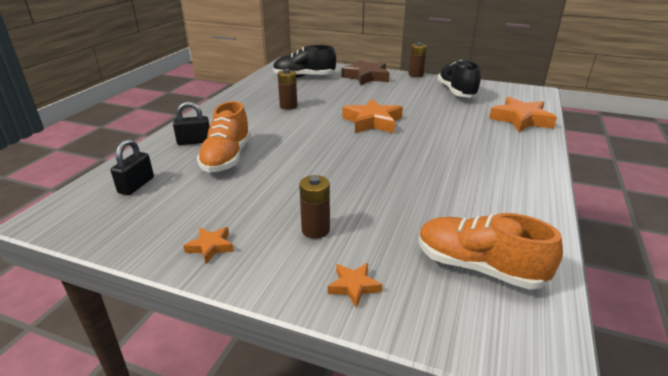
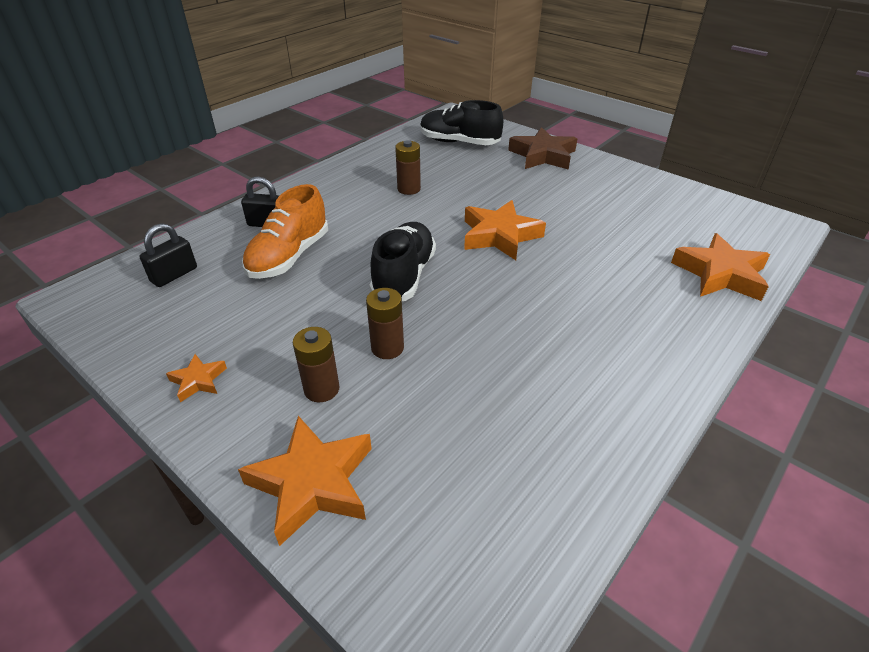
camera: 20 degrees right, 10 degrees up
(353, 286) = (313, 483): orange star -> orange star, size x2.00
(416, 75) = (616, 162): brown battery -> brown battery (387, 348)
(456, 92) = (656, 204): black shoe -> black shoe (404, 276)
(478, 267) = (479, 504): orange shoe -> none

